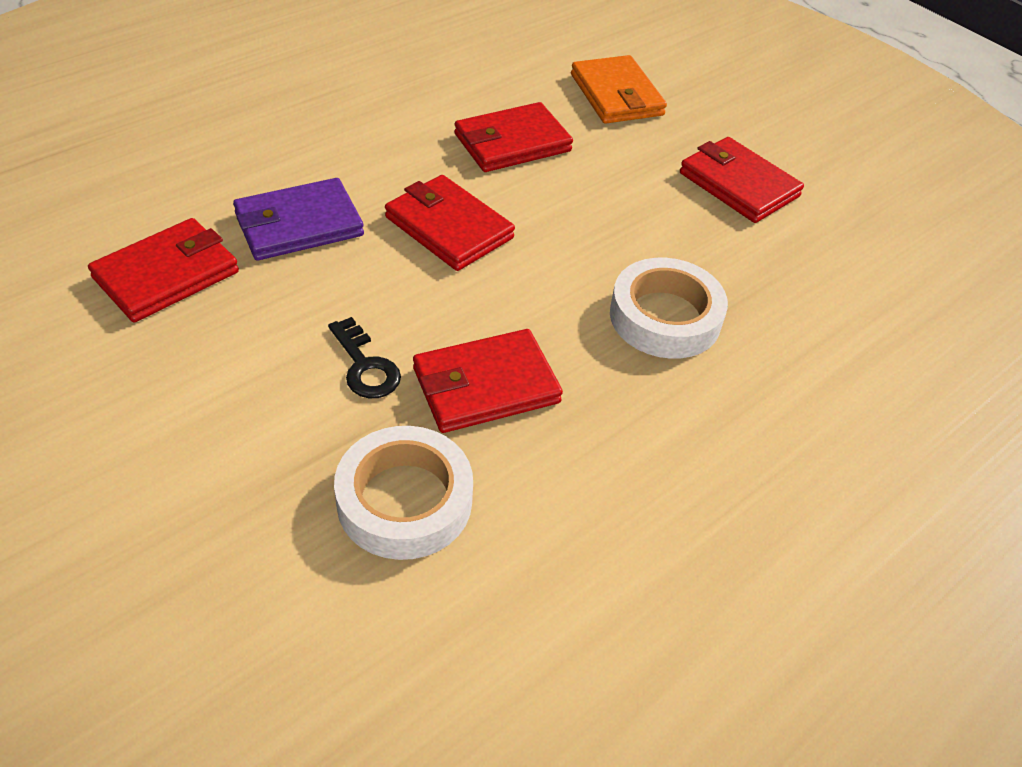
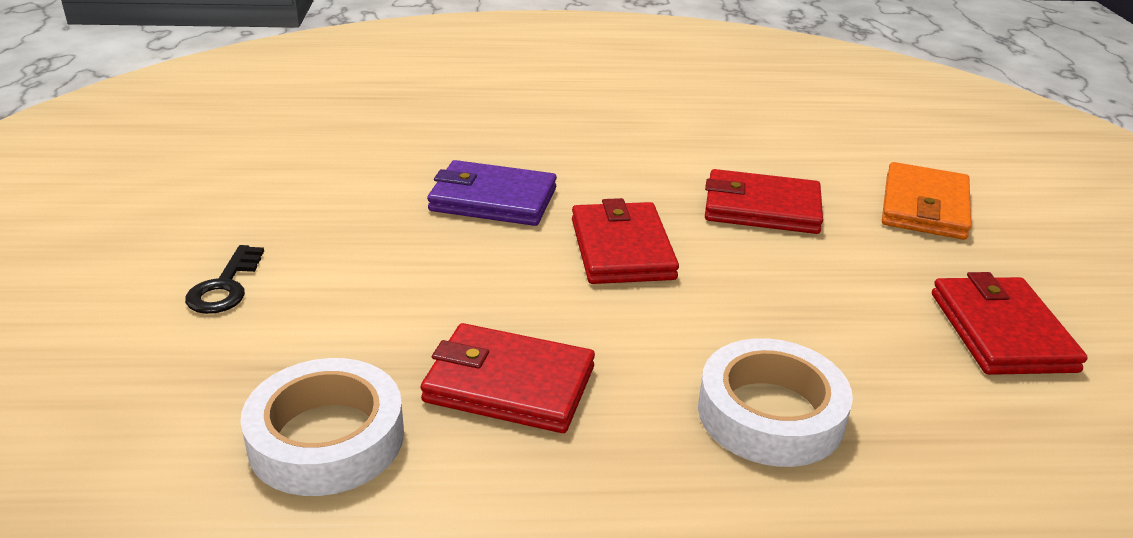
camera: 40 degrees right, 15 degrees down
(167, 275) = (353, 195): red wallet -> none
(365, 366) = (422, 319): black key -> black key (224, 287)

